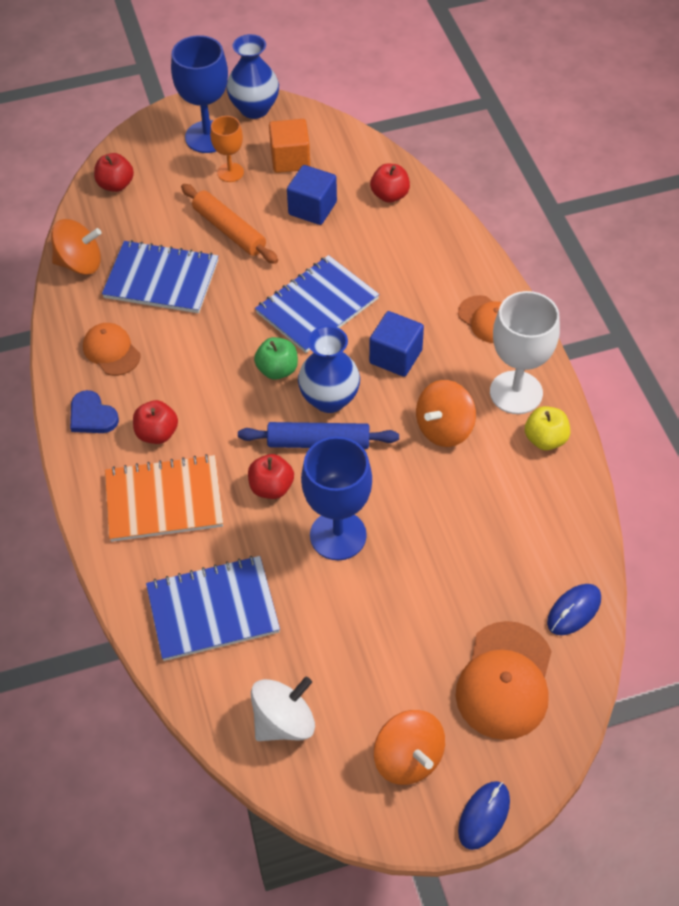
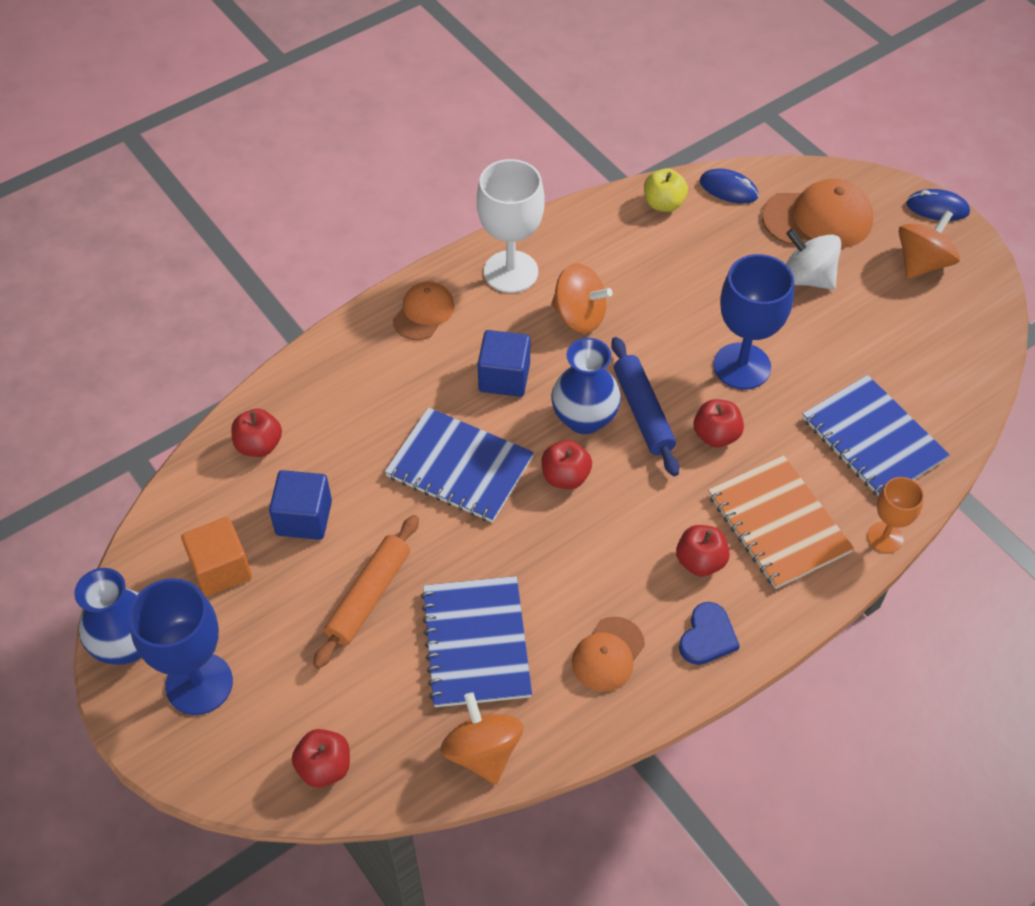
camera: 110 degrees left, 0 degrees up
(230, 172) = (263, 631): orange goblet -> orange goblet (885, 537)
(277, 370) = (565, 477): green apple -> red apple
(284, 722) = (944, 352): white spinning top -> white spinning top (807, 278)
(545, 439) = (558, 240): yellow apple -> yellow apple (663, 204)

